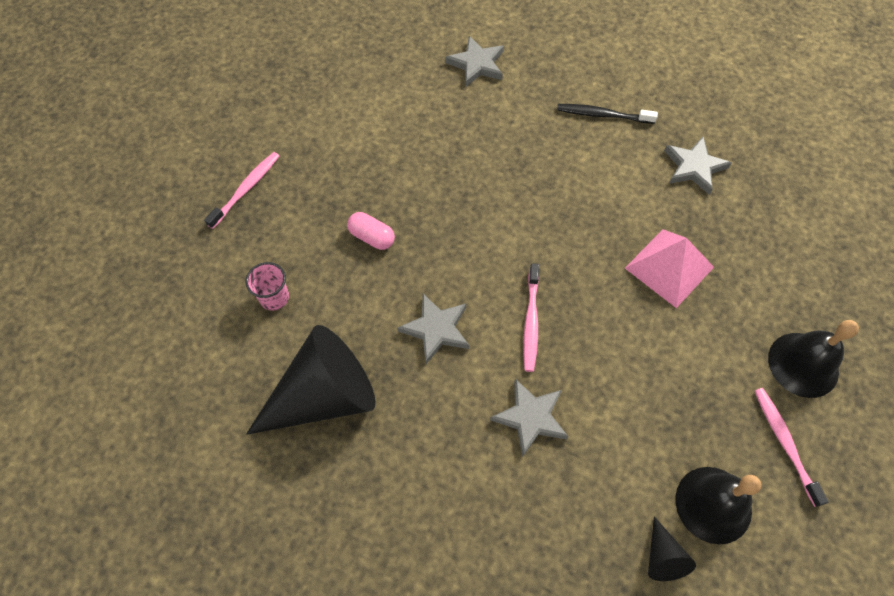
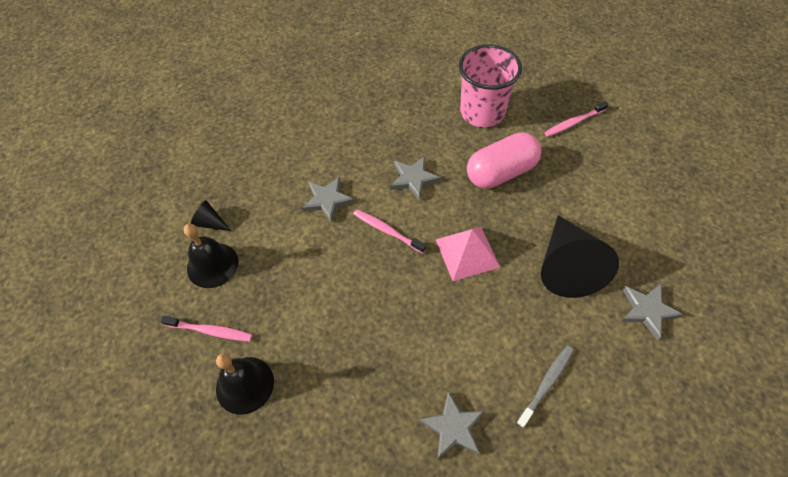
camera: 120 degrees right, 5 degrees down
(246, 189) = (573, 122): pink toothbrush -> pink toothbrush turned 90 degrees clockwise
(274, 297) = (482, 112): pink cup -> pink cup, size x2.30
(324, 396) = (405, 114): black cone -> black cone (567, 266)
(372, 237) = (501, 172): pink capsule -> pink capsule, size x2.09
(602, 115) = (546, 384): black toothbrush -> grey toothbrush
(669, 267) = (373, 342): pink pyramid -> pink pyramid (467, 253)

